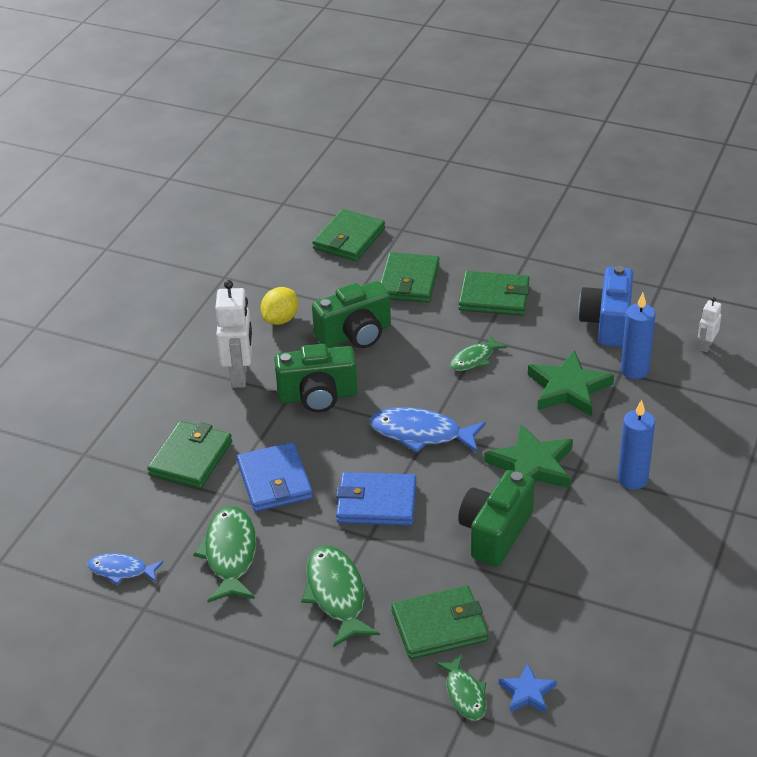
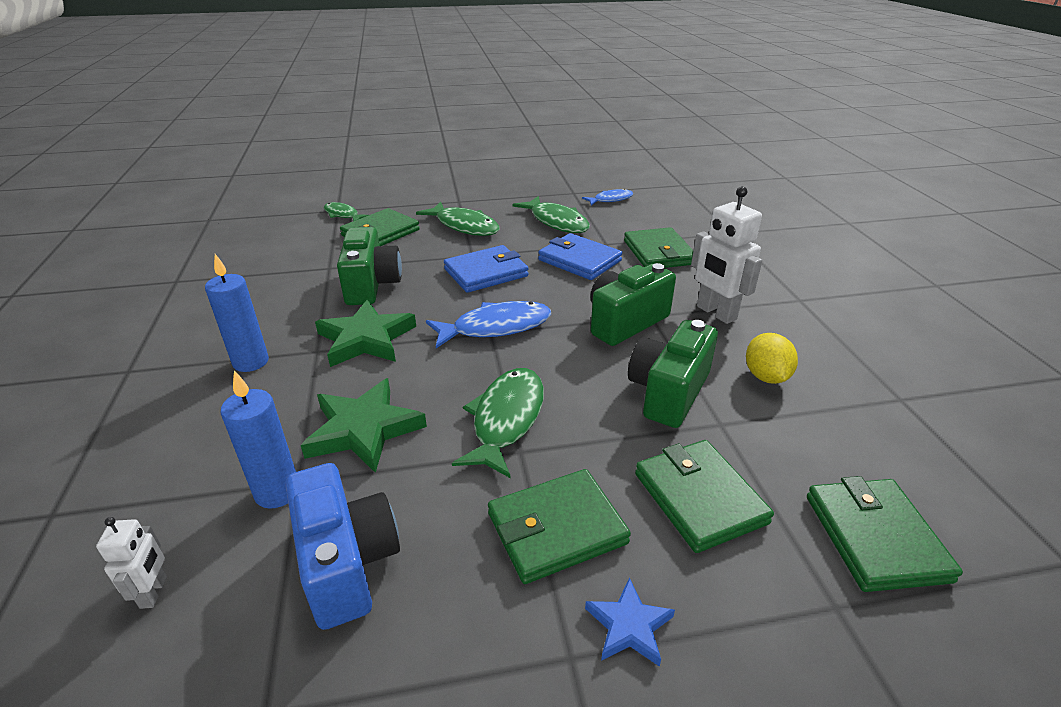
camera: 145 degrees right, 5 degrees down
(474, 359) = (506, 419): green fish -> green fish, size x1.67
(527, 692) = (300, 225): blue star -> blue star (629, 626)

